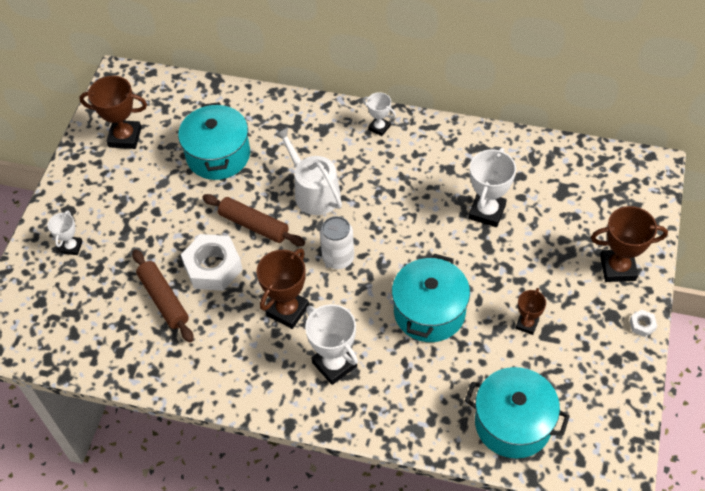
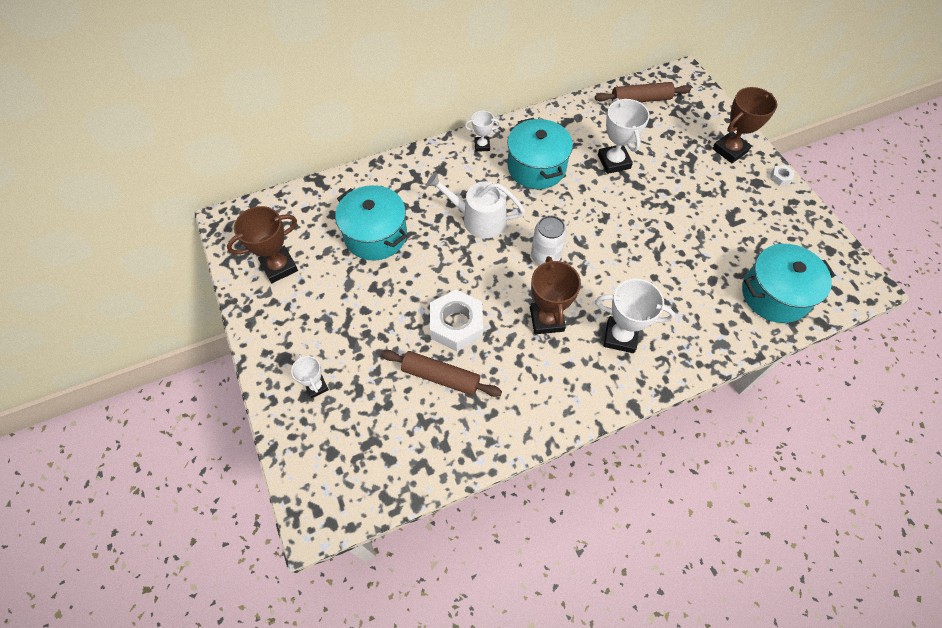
camera: 40 degrees left, 5 degrees up
(254, 225) = (457, 271): brown rolling pin -> brown rolling pin (640, 99)
(429, 312) = (646, 254): turquoise pot -> turquoise pot (536, 167)
(527, 324) = (715, 221): brown trophy -> none

